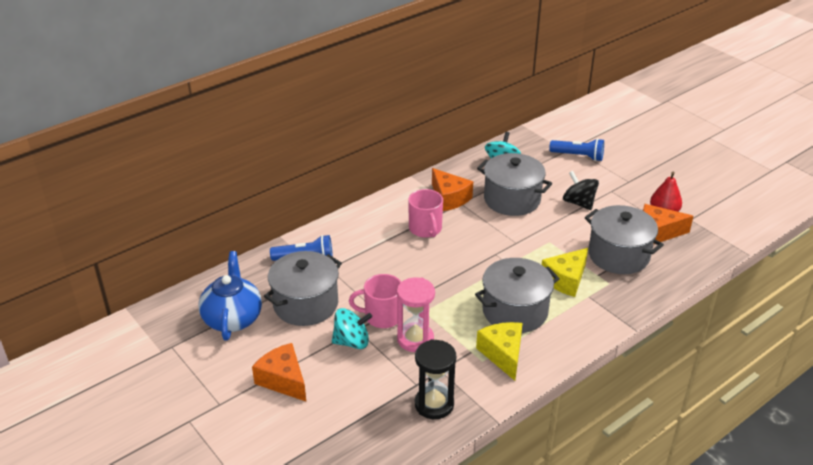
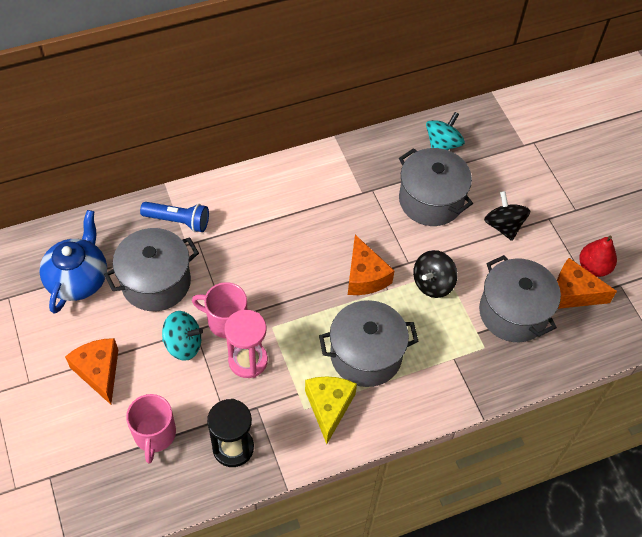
camera: 15 degrees right, 20 degrees up
(425, 229) = (319, 216): pink mug -> pink mug (154, 434)
(449, 198) = (363, 180): orange cheese -> orange cheese (365, 276)
(543, 251) = (432, 283): none -> black spinning top
(565, 280) = (439, 329): yellow cheese -> none
(578, 156) = (535, 157): blue flashlight -> none

